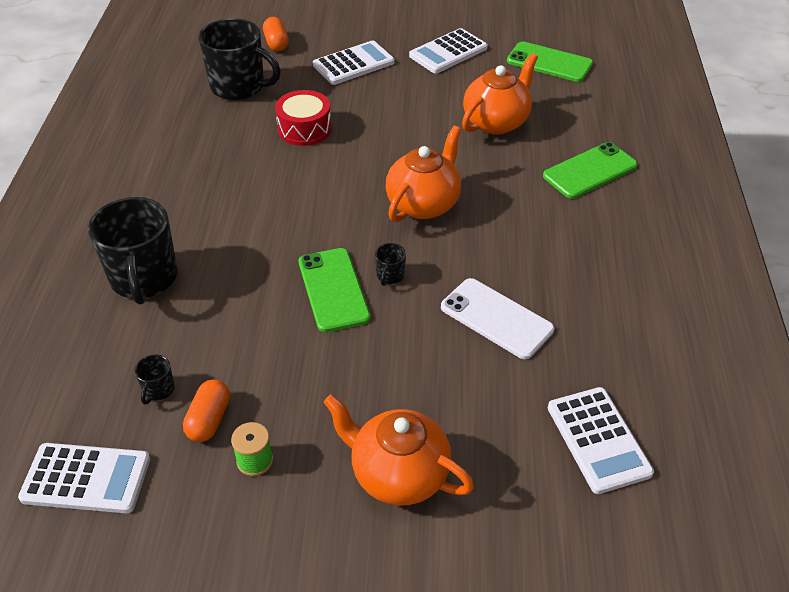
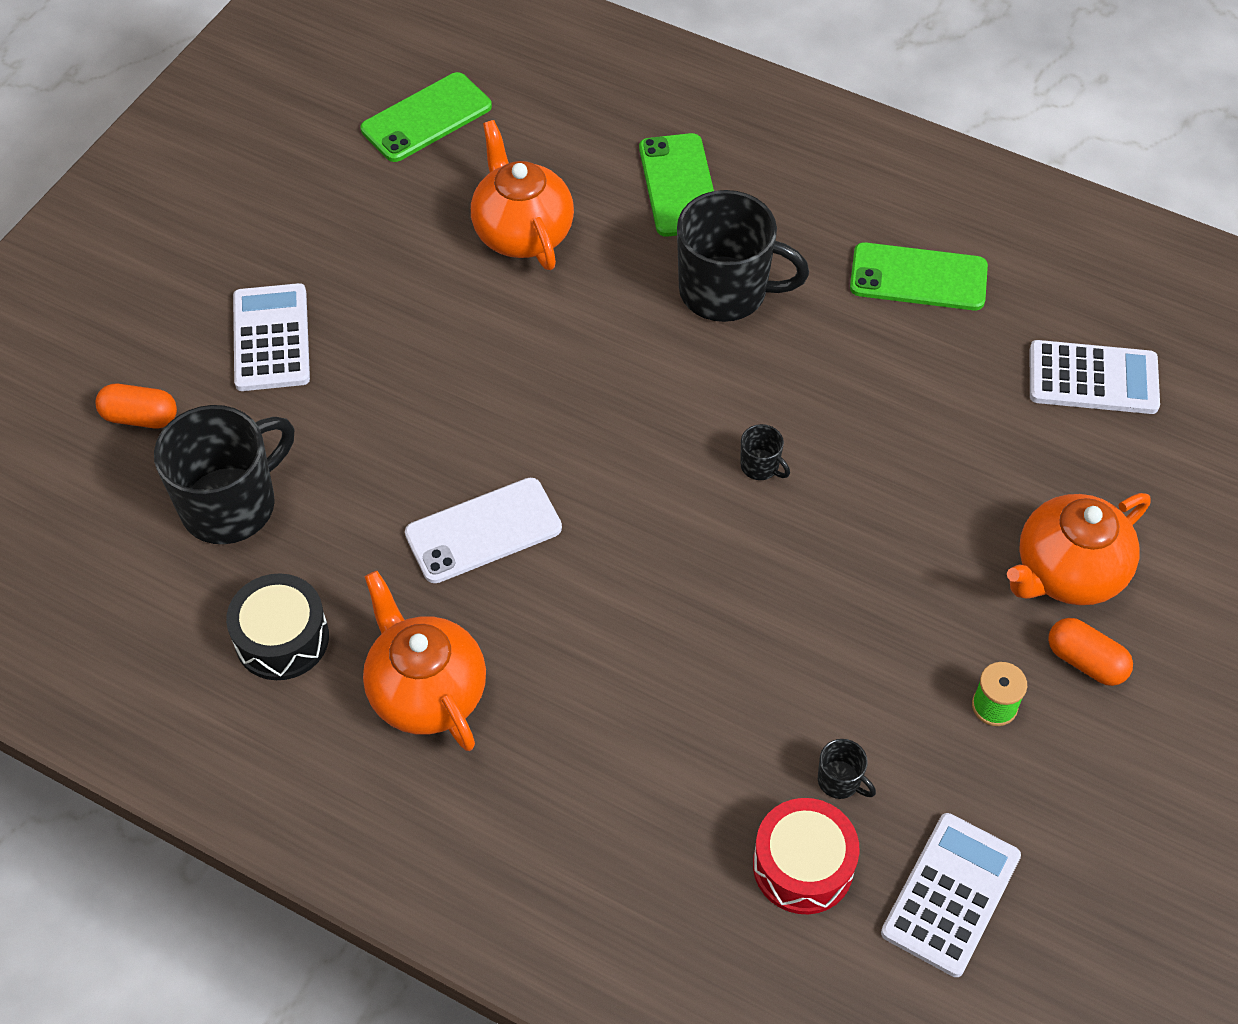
camera: 65 degrees left, 10 degrees up
(144, 279) = (622, 749): black mug -> black mug (726, 291)
(164, 130) = (282, 638): none -> black drum
(209, 419) = (913, 737): orange capsule -> orange capsule (1085, 661)
(304, 129) = (397, 455): red drum -> red drum (803, 866)
(333, 289) = (755, 535): green phone -> green phone (918, 277)
(423, 204) = (644, 379): orange teapot -> orange teapot (426, 692)
(448, 52) = (321, 215): white calculator -> none
(496, 318) = (884, 390): white phone -> white phone (483, 531)

